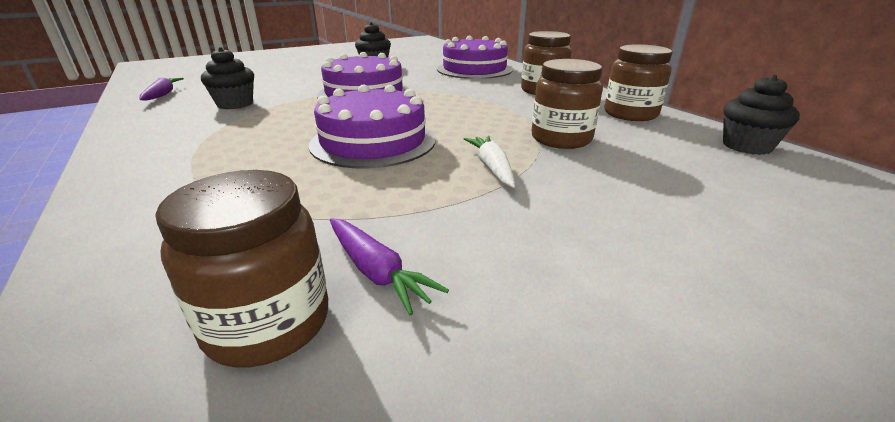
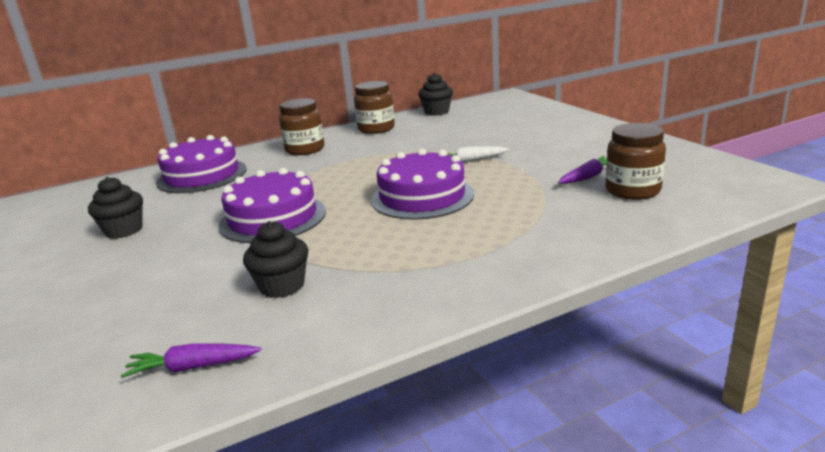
camera: 85 degrees left, 5 degrees down
(561, 139) = (422, 146): brown jar -> none

